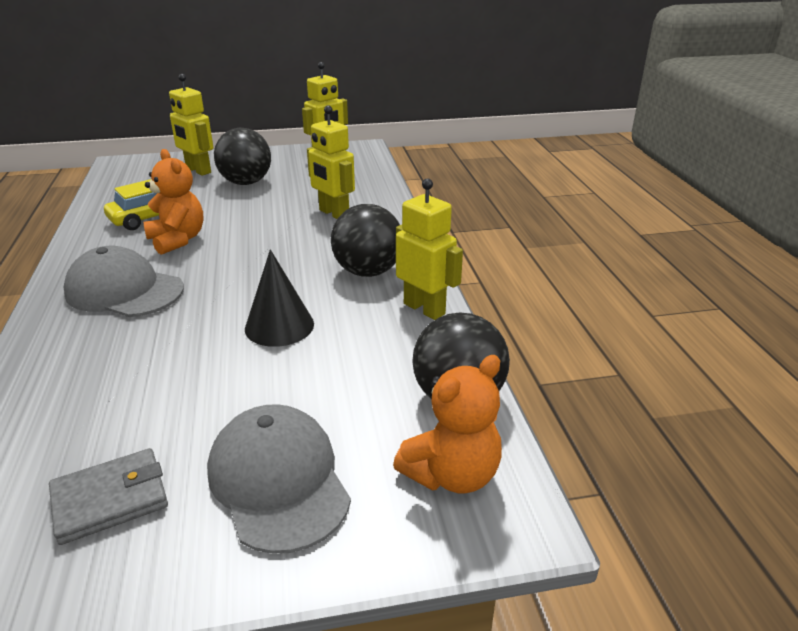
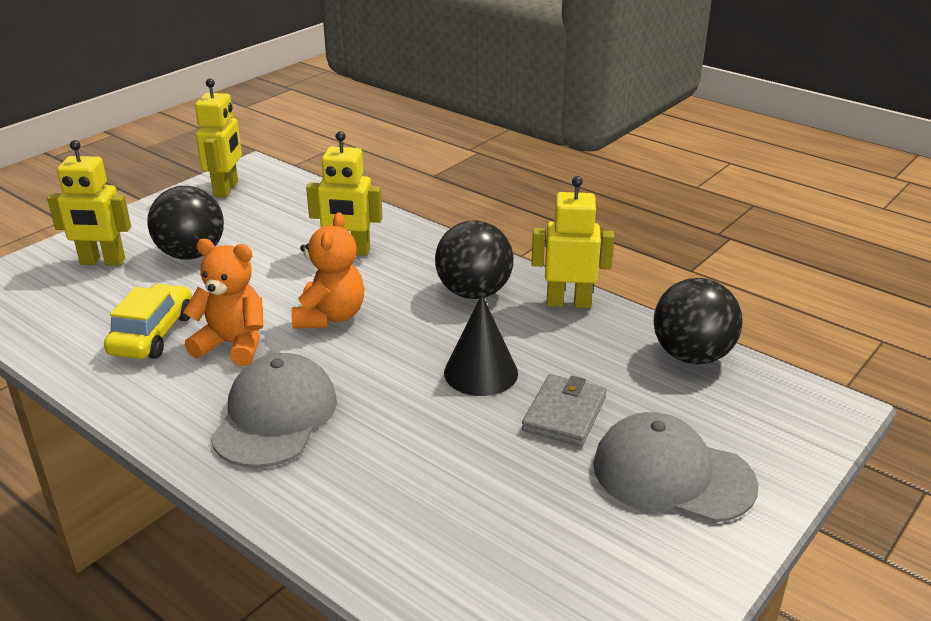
camera: 40 degrees left, 0 degrees up
(110, 499) = (585, 560): grey wallet -> grey wallet (564, 414)
(124, 291) = (275, 416): grey cap -> grey cap turned 120 degrees clockwise
(452, 474) = (762, 406): orange teddy bear -> orange teddy bear (330, 317)

